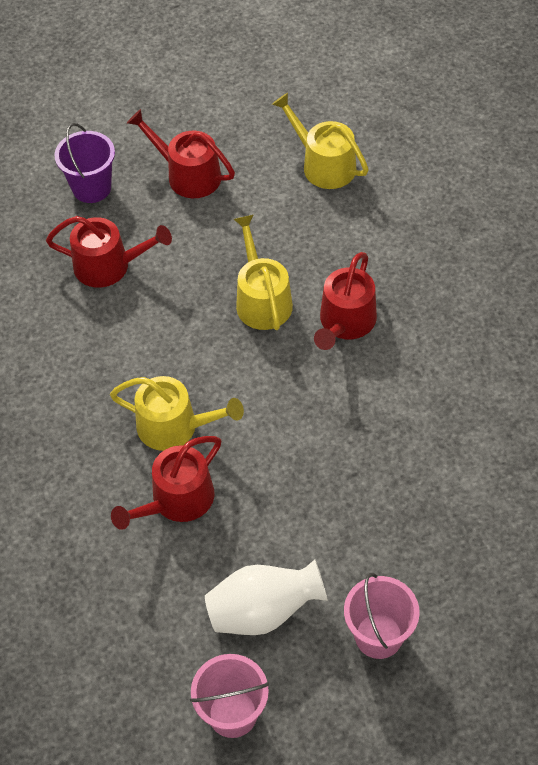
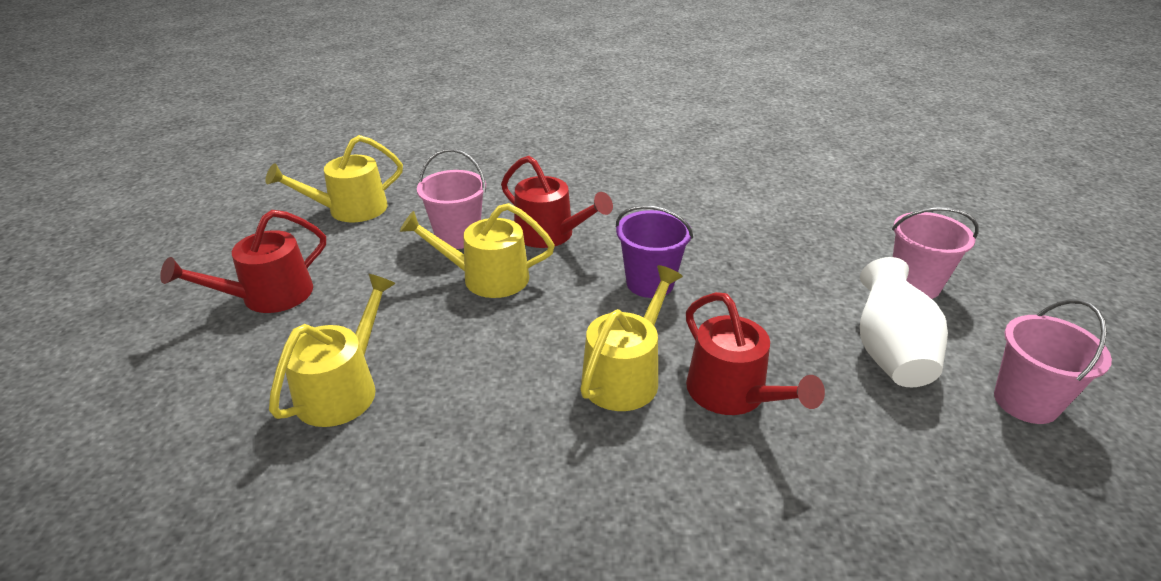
camera: 75 degrees left, 20 degrees down
(91, 188) = (199, 382): purple bucket -> purple bucket (650, 283)
(109, 266) = (343, 389): red watering can -> yellow watering can
(313, 257) = (458, 237): none -> pink bucket

